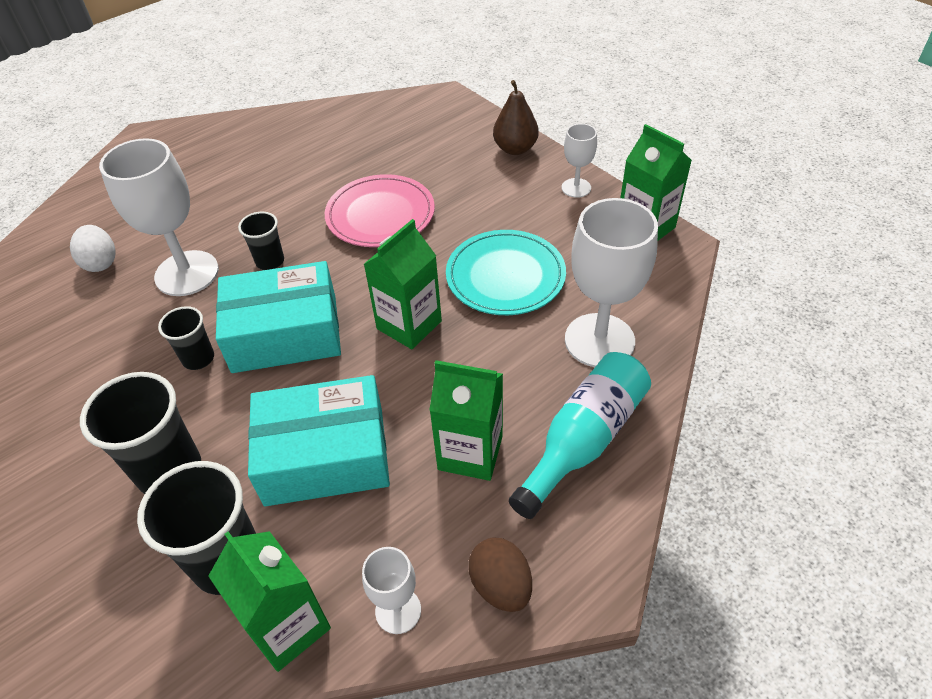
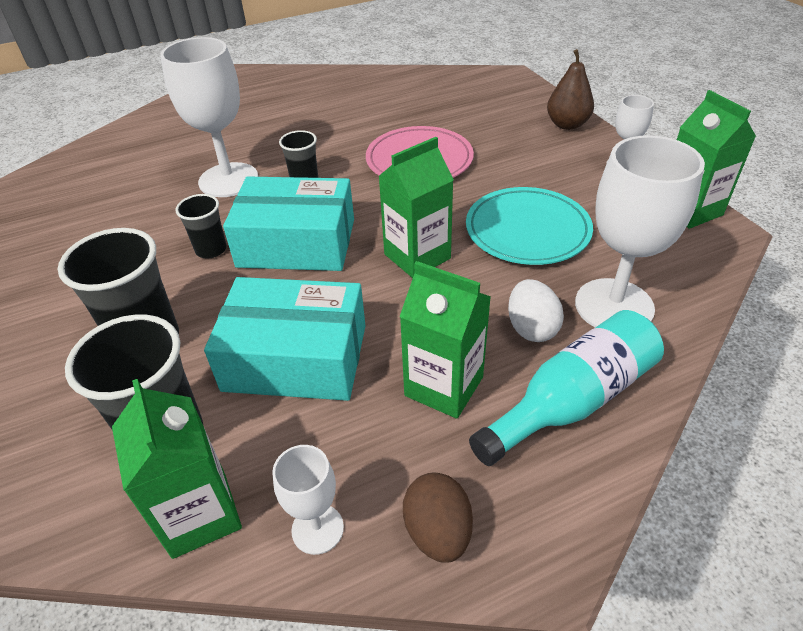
camera: 15 degrees right, 5 degrees down
(101, 262) = (160, 160): white egg -> white egg (531, 328)

